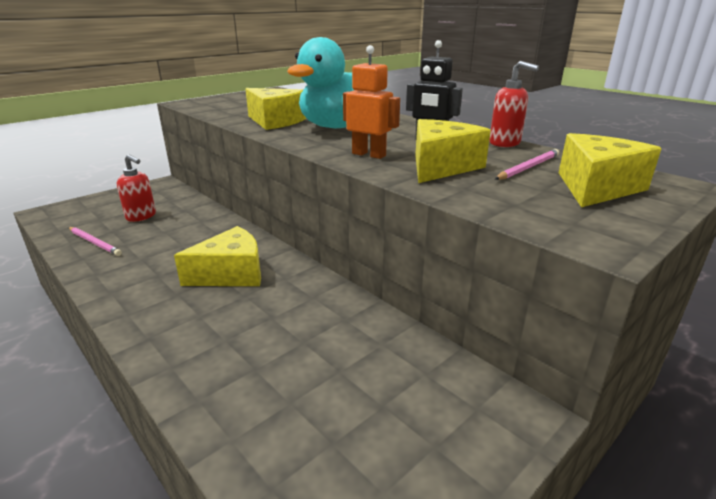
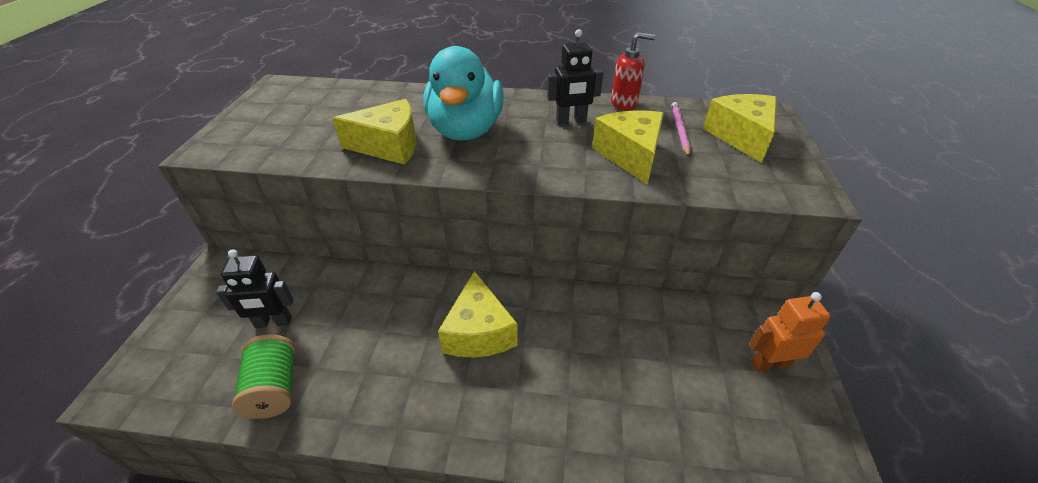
camera: 40 degrees left, 15 degrees up
(94, 243) = (274, 388): pink pencil -> green spool
(141, 216) = (273, 322): red soap dispenser -> black robot
(231, 274) = (479, 332): yellow cheese -> yellow cheese turned 150 degrees clockwise
(369, 155) = (559, 163): orange robot -> orange robot (770, 363)

